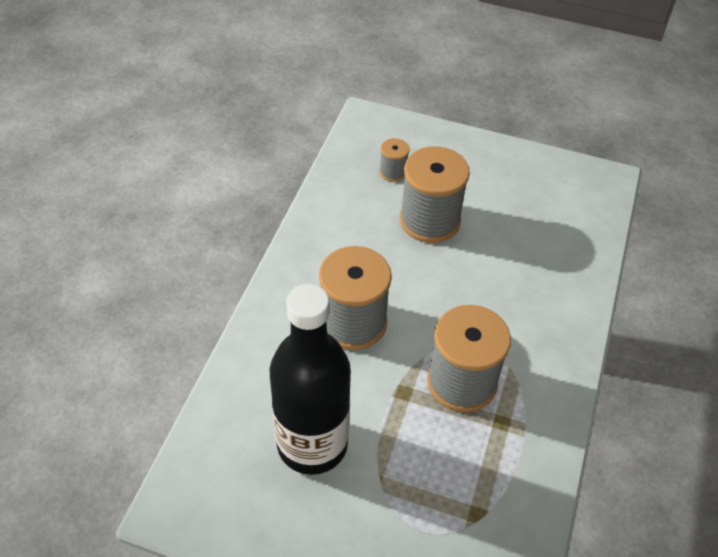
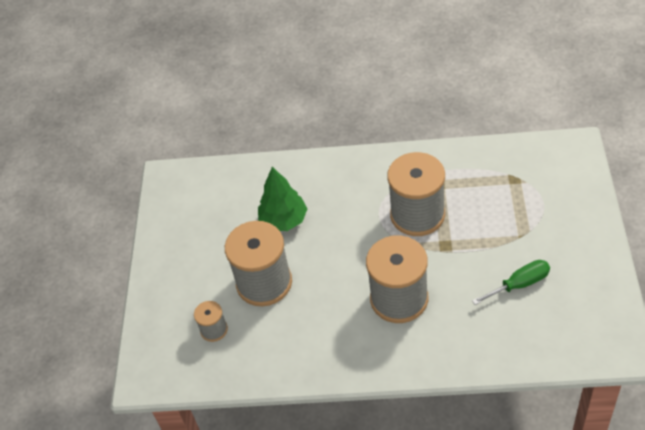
camera: 100 degrees left, 0 degrees up
(312, 444) = (519, 284): black bottle -> green screwdriver
(506, 257) = (284, 220): none -> green tree

